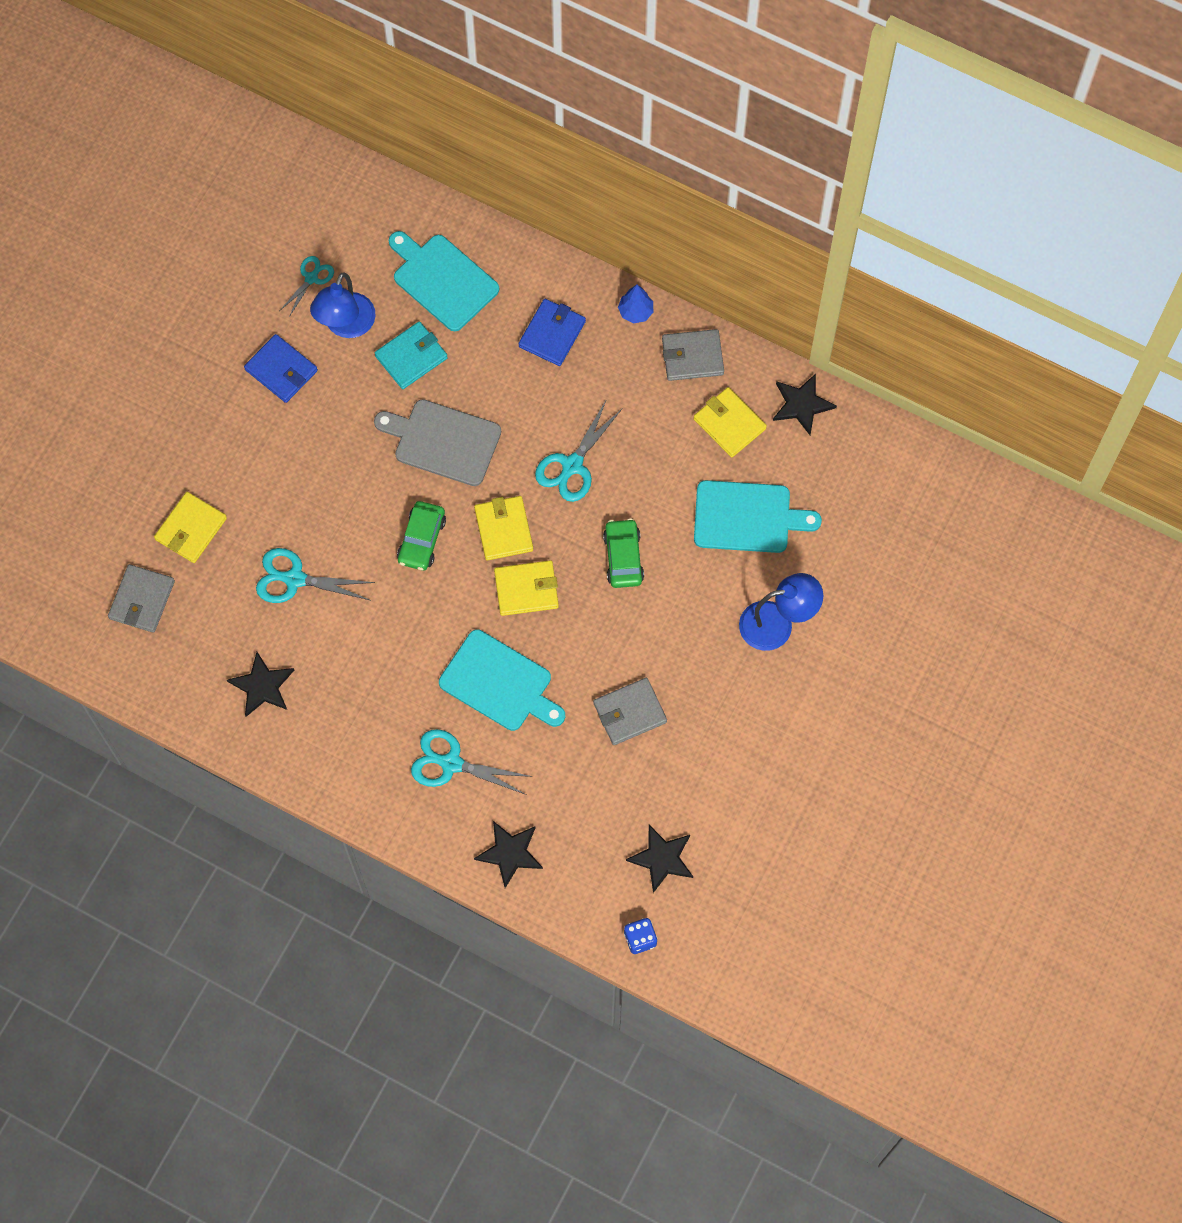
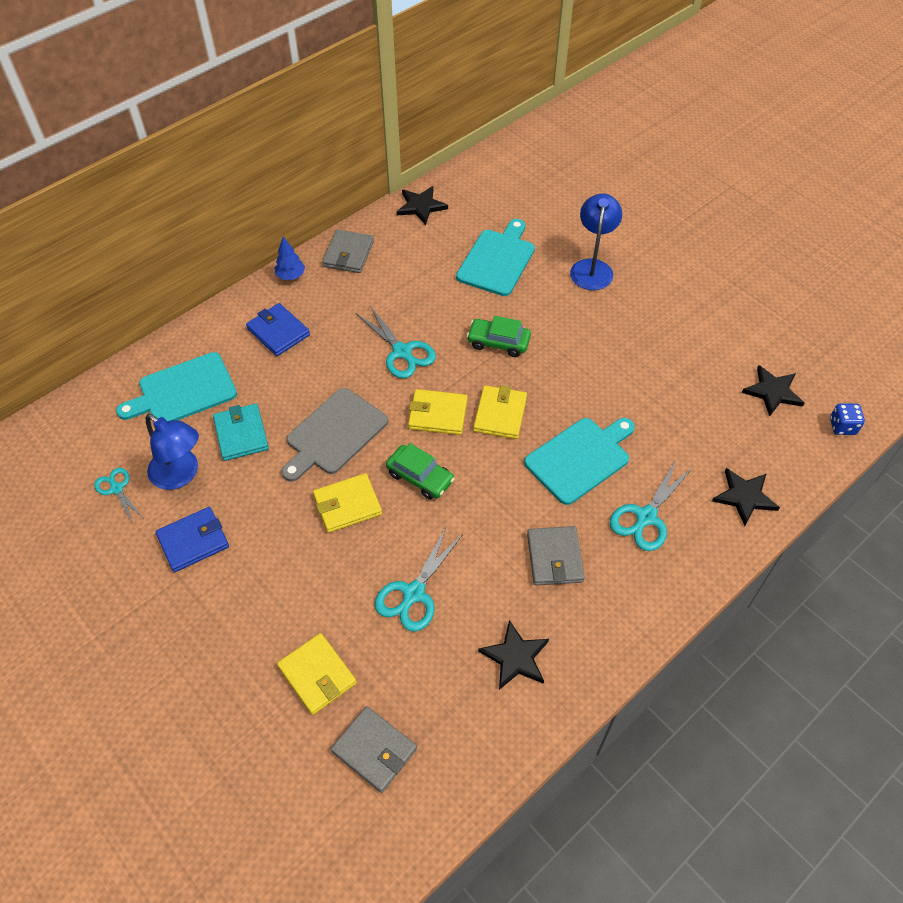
camera: 70 degrees left, 15 degrees down
(629, 712) = (637, 376): grey wallet -> grey wallet (554, 557)
(729, 424) = (415, 249): yellow wallet -> yellow wallet (347, 505)

